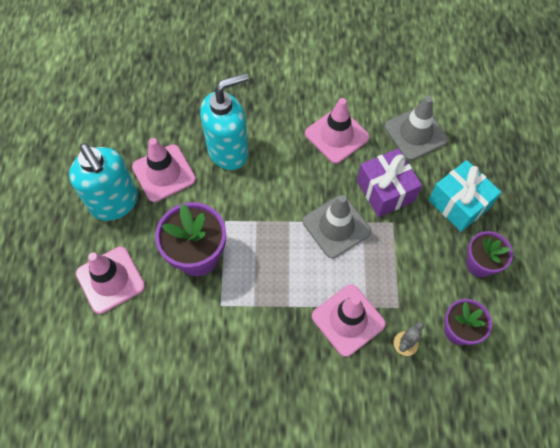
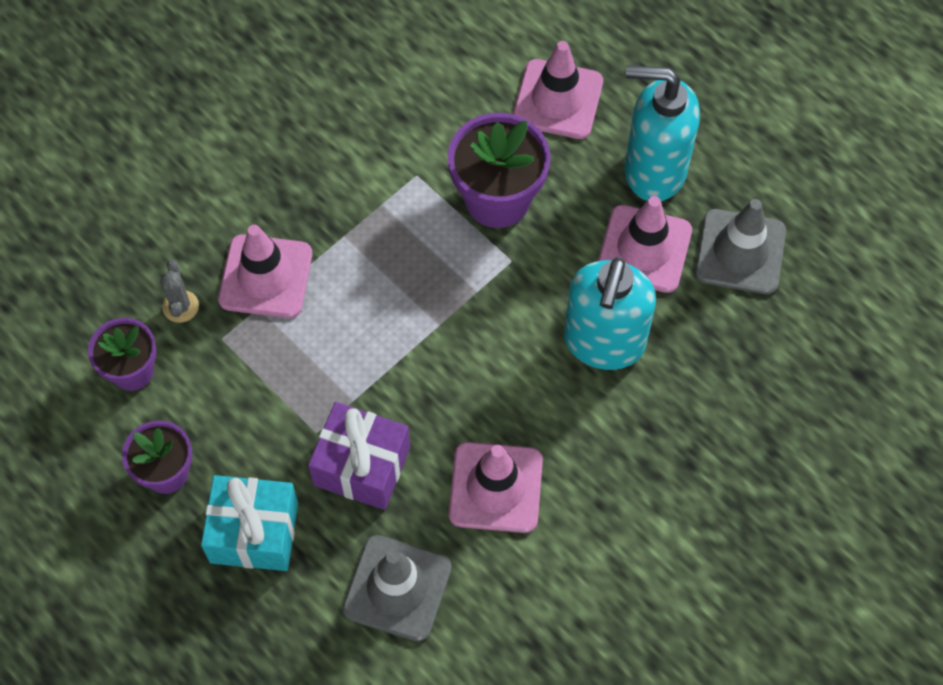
camera: 135 degrees right, 0 degrees up
(336, 226) = (378, 367): grey traffic cone -> grey traffic cone (740, 252)

